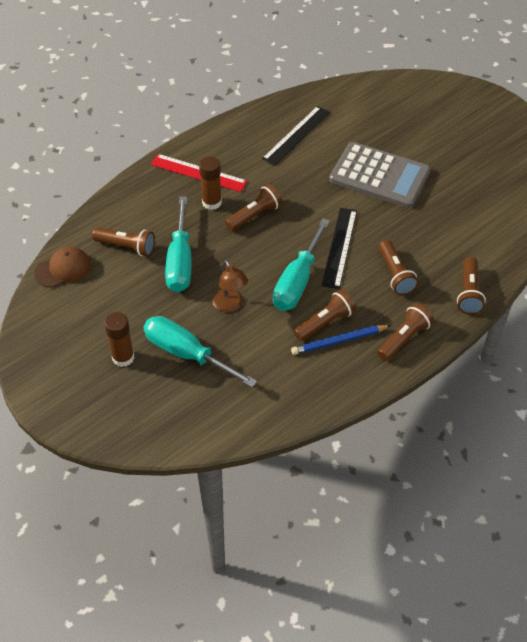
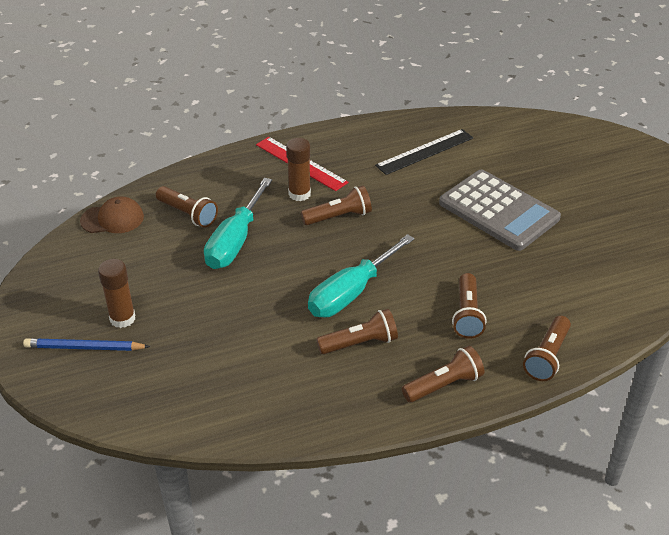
camera: 20 degrees right, 10 degrees down
(187, 354) = (190, 333): turquoise screwdriver -> none
(230, 305) = (264, 297): brown lamp -> none
(339, 247) = (416, 270): black ruler -> none
(339, 341) = (366, 367): blue pencil -> blue pencil (84, 347)

